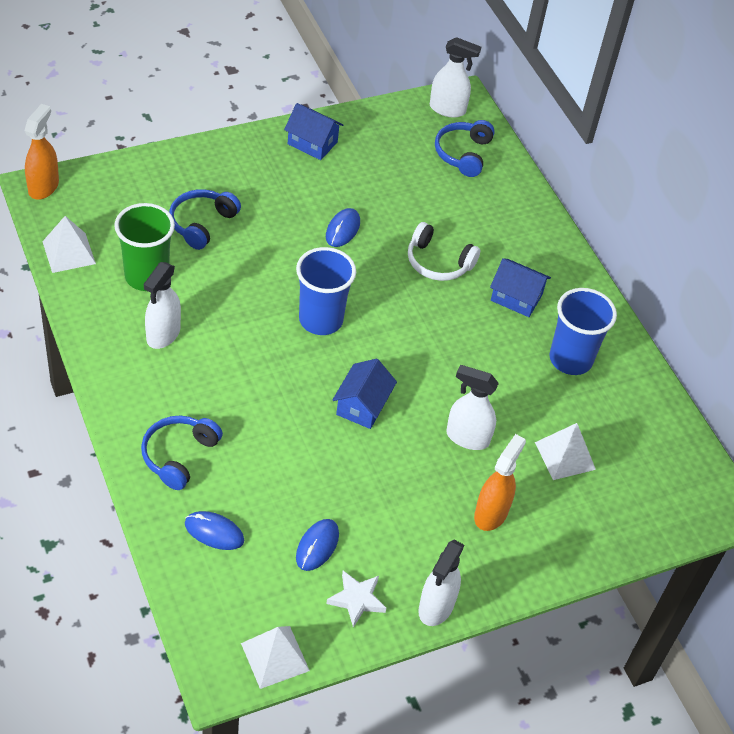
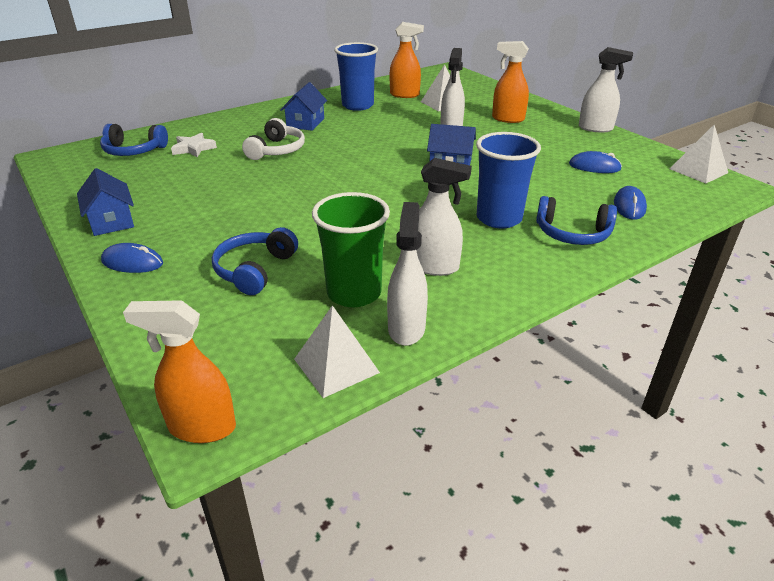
camera: 95 degrees left, 15 degrees down
(202, 223) = (255, 270): blue headphones -> blue headphones turned 90 degrees clockwise
(312, 143) = (111, 221): blue house -> blue house turned 45 degrees counterclockwise
(321, 320) = (367, 189): blue cup -> blue cup (499, 218)
(342, 229) = (246, 192): blue mouse -> blue mouse (132, 262)
(357, 599) = (620, 150): white star -> white star (193, 148)
(447, 109) = (66, 161): white spray bottle -> white spray bottle (406, 328)
(607, 421) = (405, 95): none -> orange spray bottle

